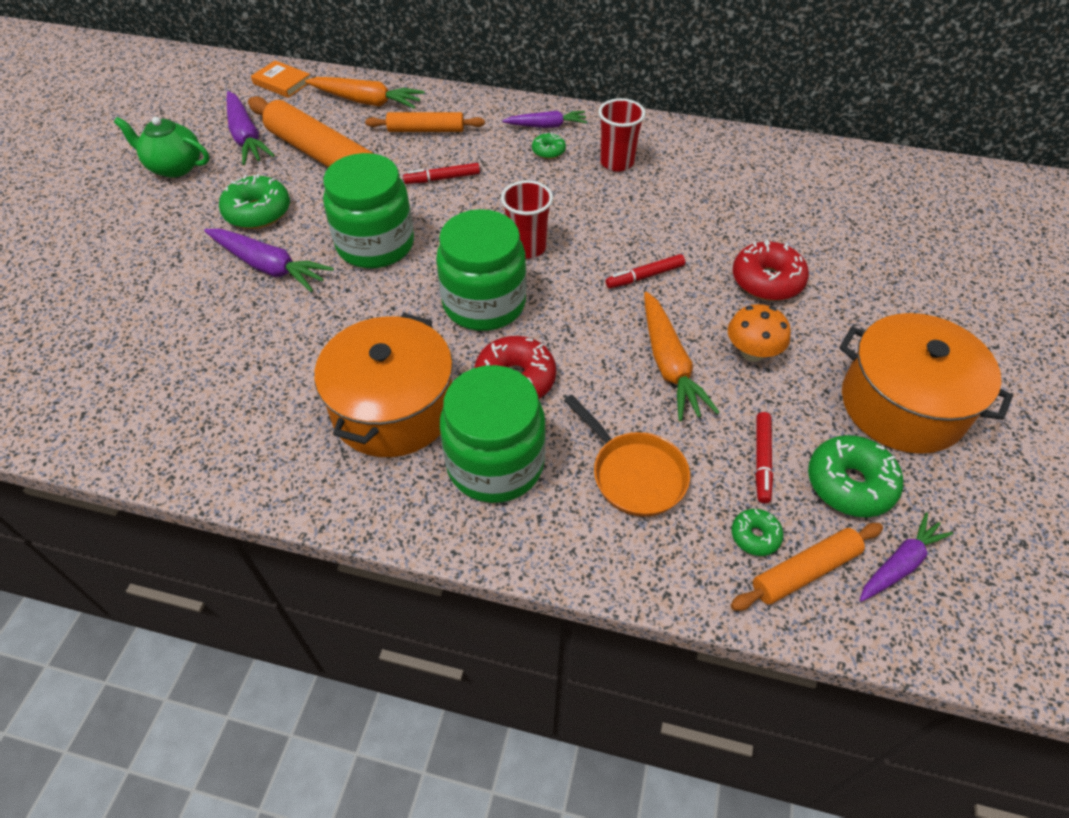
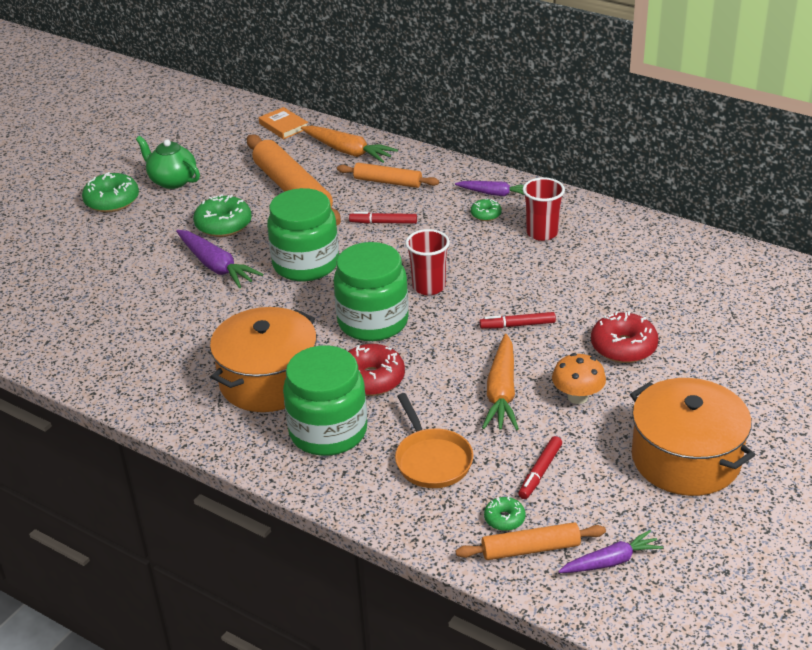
camera: 20 degrees right, 15 degrees down
(246, 137) = (237, 166): purple carrot -> none
(850, 484) = (603, 502): green donut -> green donut (112, 201)

